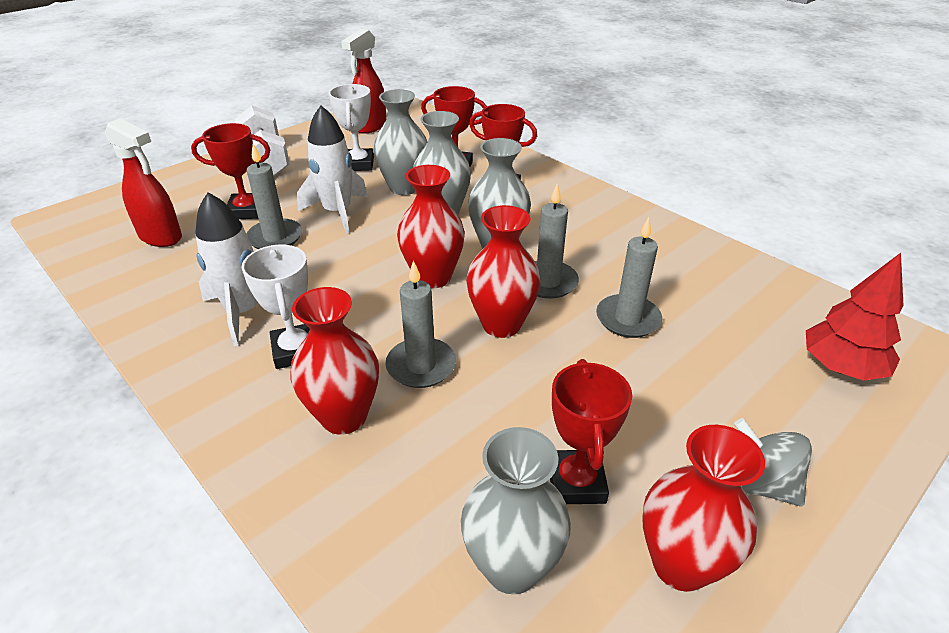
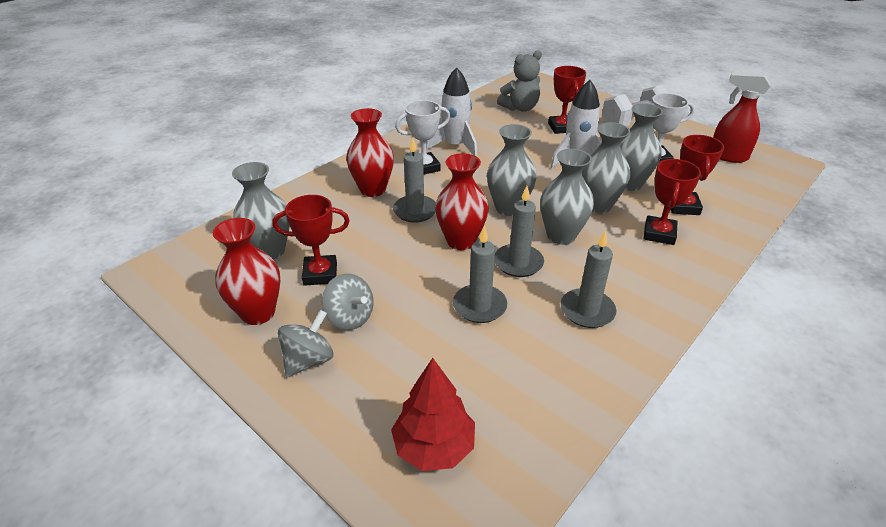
camera: 85 degrees right, 0 degrees up
(161, 237) = (520, 108): red spray bottle -> grey teddy bear
(275, 237) = (534, 142): grey candle -> grey candle (587, 311)
(433, 277) = (508, 208): red vase -> grey vase
(669, 440) = (350, 317): none -> grey spinning top

